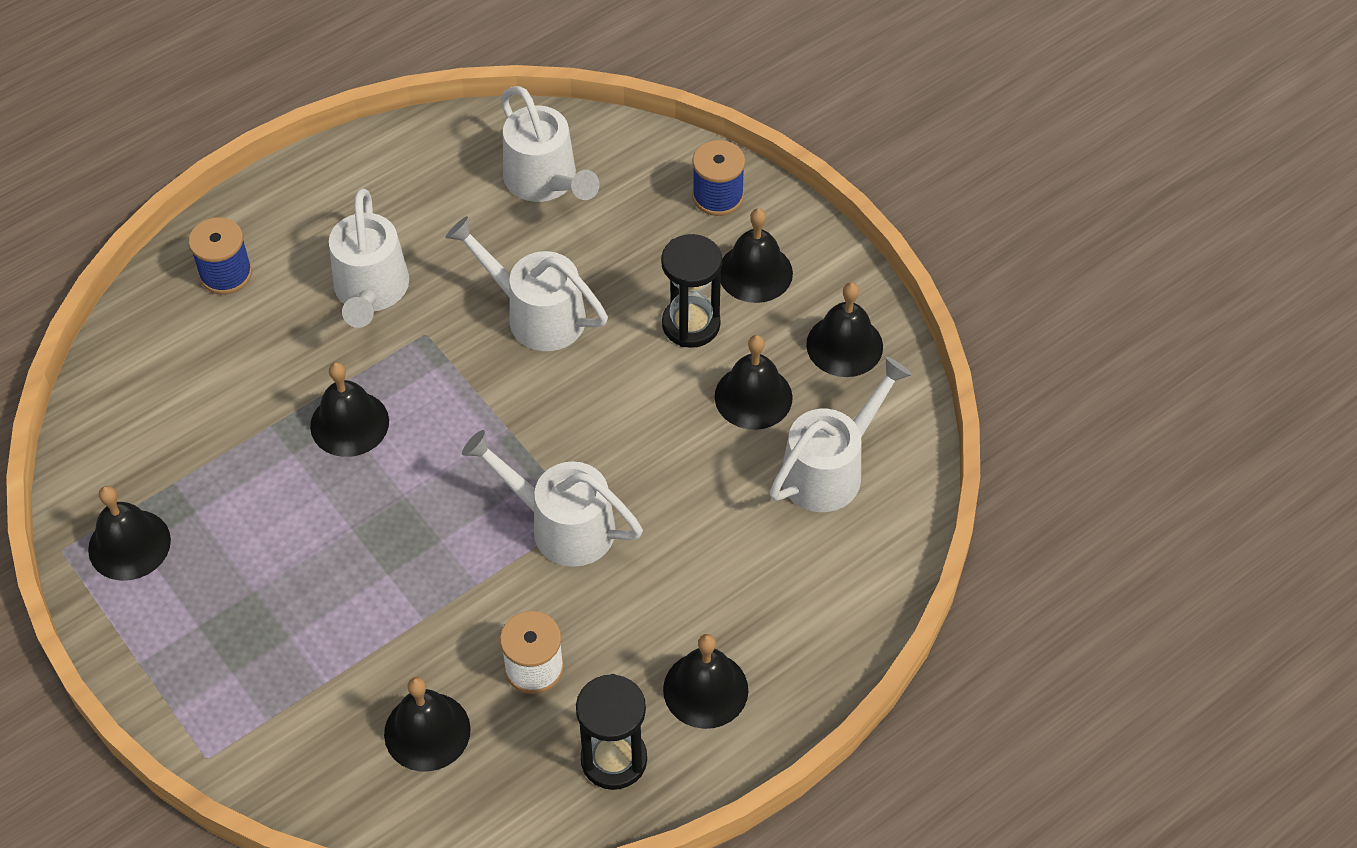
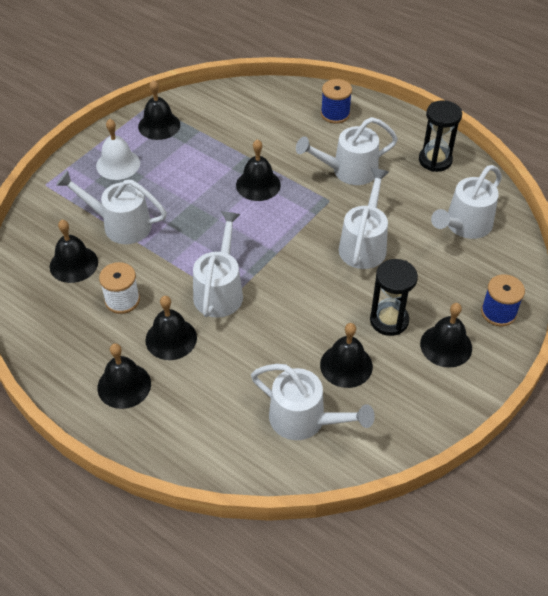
camera: 75 degrees right, 5 degrees down
(205, 628) = (118, 164): none -> white bell
(361, 647) = (119, 225): none -> white watering can
(614, 759) = (69, 350): black hourglass -> black hourglass (435, 160)
(844, 345) = (408, 408): black bell -> black bell (171, 338)

